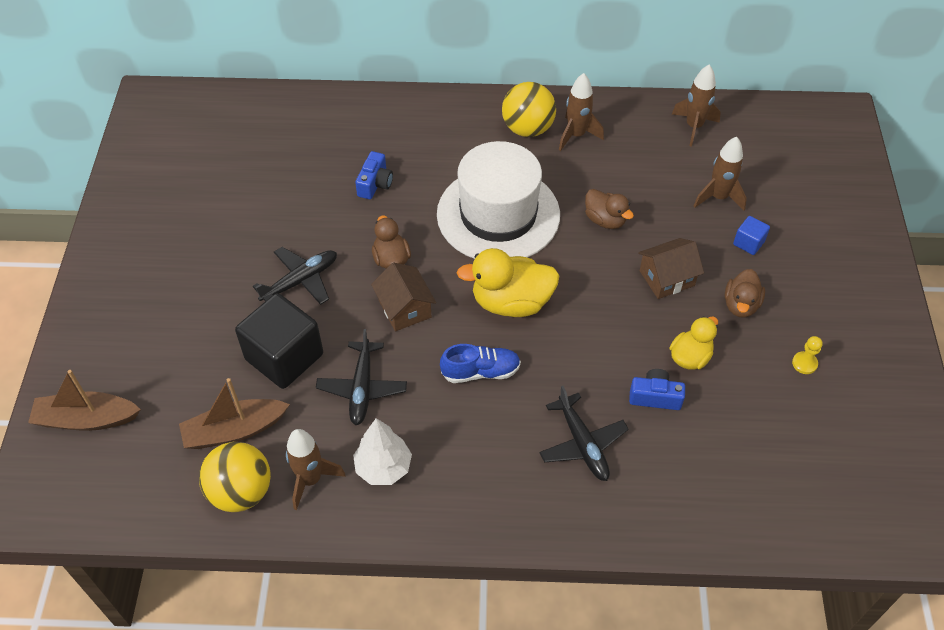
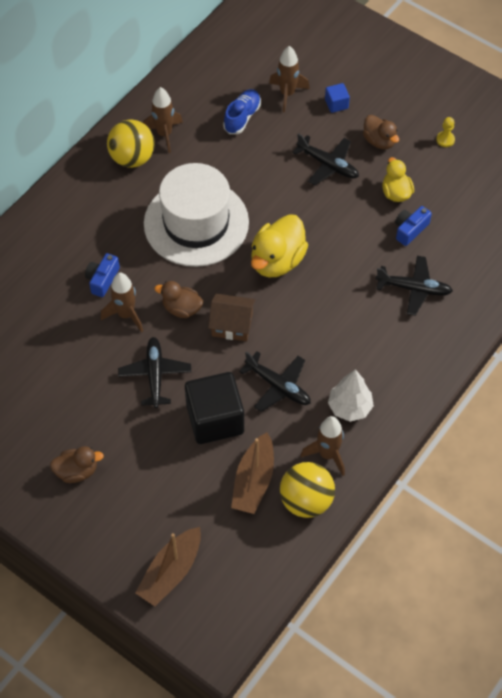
camera: 55 degrees left, 5 degrees up
(375, 184) = (102, 279): blue camera -> blue camera turned 120 degrees counterclockwise
(480, 371) = (318, 311): blue shoe -> blue shoe (242, 117)
(605, 220) = (253, 166): brown duck -> brown duck (77, 471)
(667, 278) = (328, 165): brown house -> black plane
(693, 127) = (216, 65): brown rocket -> brown rocket (126, 315)

